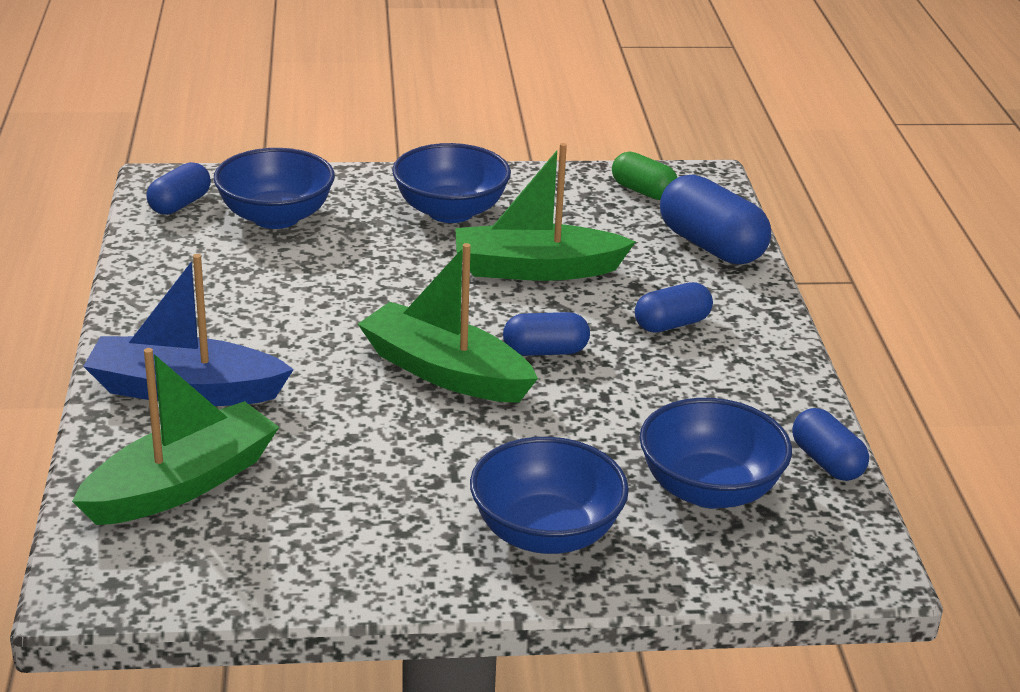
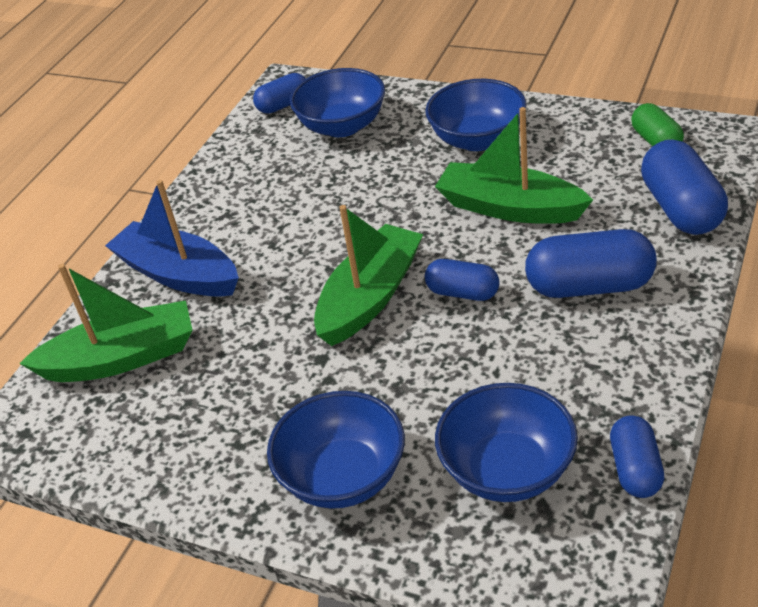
camera: 35 degrees right, 10 degrees up
(445, 372) = (370, 297): green boat -> green boat turned 60 degrees clockwise
(672, 324) = (589, 286): blue capsule -> blue capsule, size x1.66

